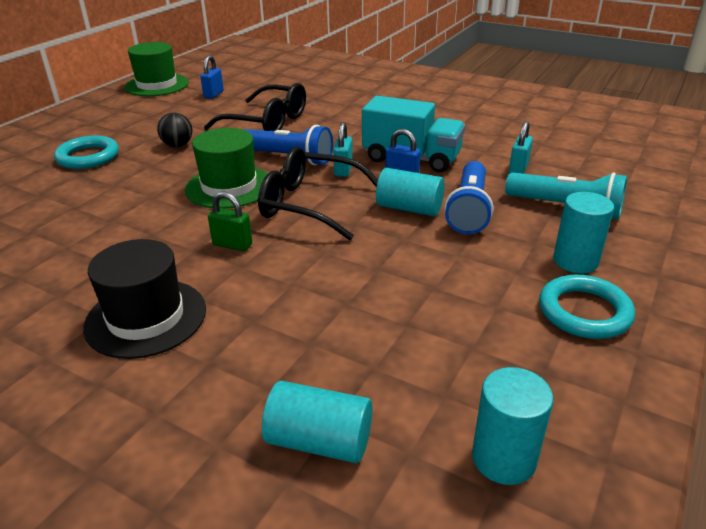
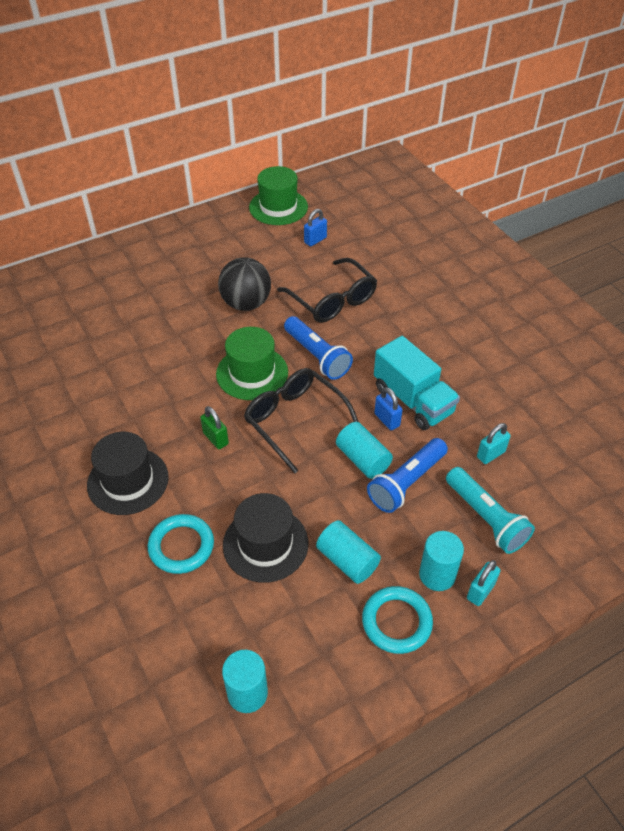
camera: 30 degrees right, 15 degrees up
(88, 157) = (177, 292): turquoise ring -> turquoise ring (181, 546)
(177, 145) = (246, 303): black ball -> black ball, size x1.79
(319, 441) = (162, 624): turquoise cylinder -> turquoise cylinder (347, 560)
(343, 170) = (348, 390): turquoise padlock -> turquoise padlock (480, 591)
(376, 307) = (265, 544): none -> black hat

